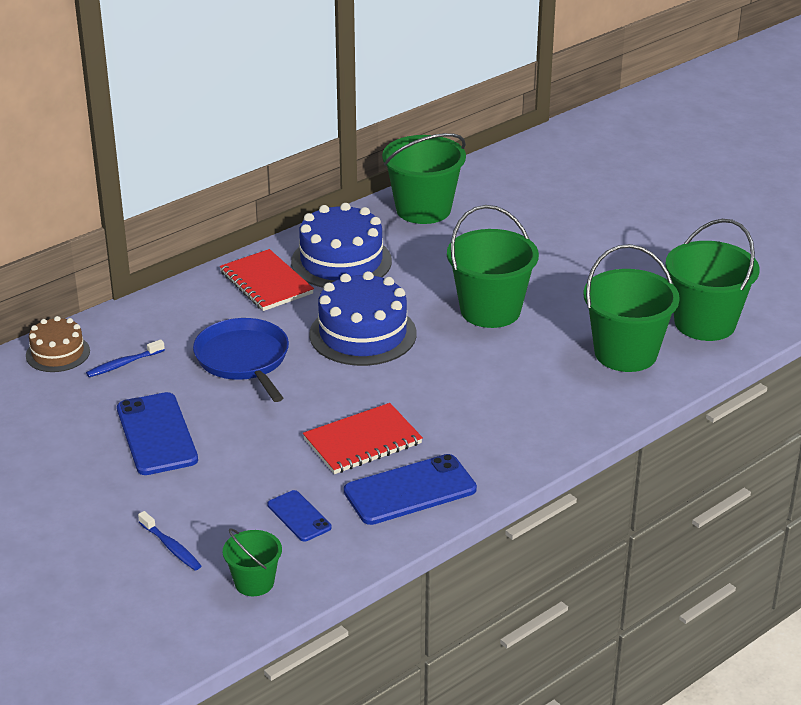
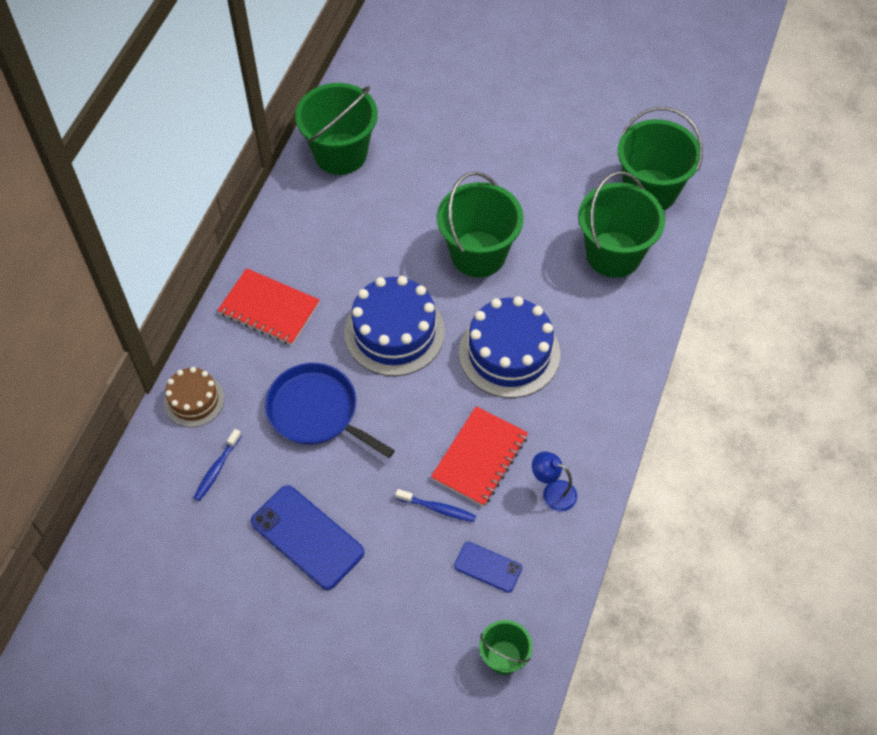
camera: 30 degrees left, 25 degrees up
(58, 353) = (148, 485): brown cake -> brown cake (194, 400)
(171, 547) = (412, 656): blue toothbrush -> blue toothbrush (438, 509)
(341, 261) = (315, 251): blue cake -> blue cake (509, 353)
(410, 490) = (552, 492): blue phone -> blue lamp

